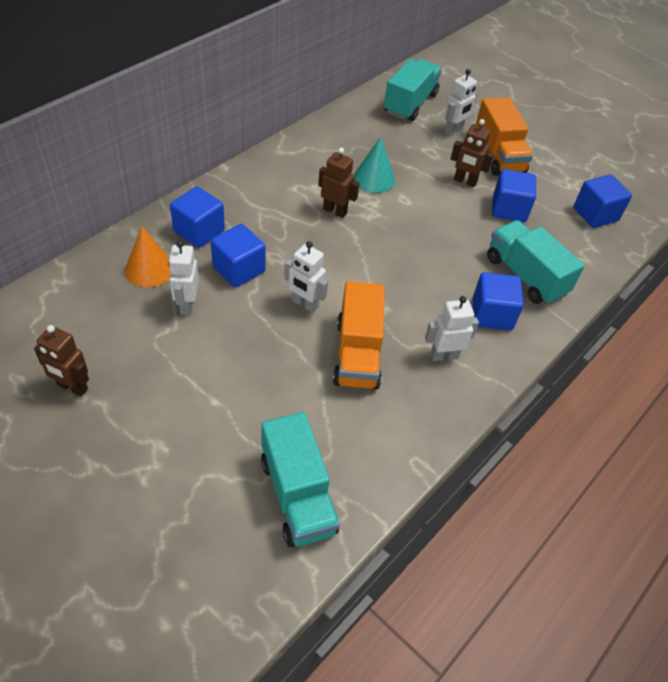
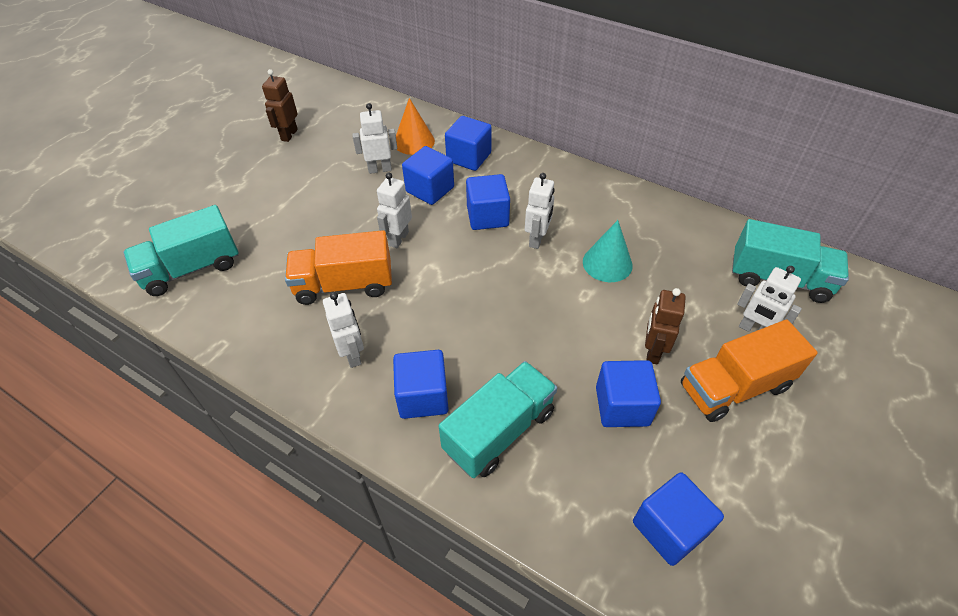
camera: 85 degrees right, 0 degrees up
(294, 235) = (487, 216): none -> blue cube
(335, 211) = (537, 239): brown robot -> white robot

